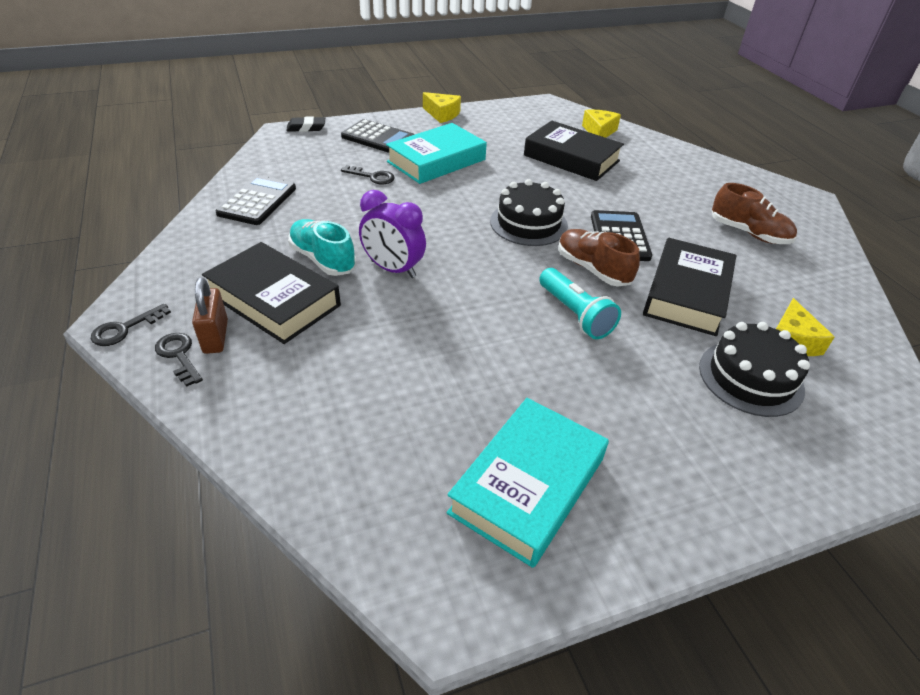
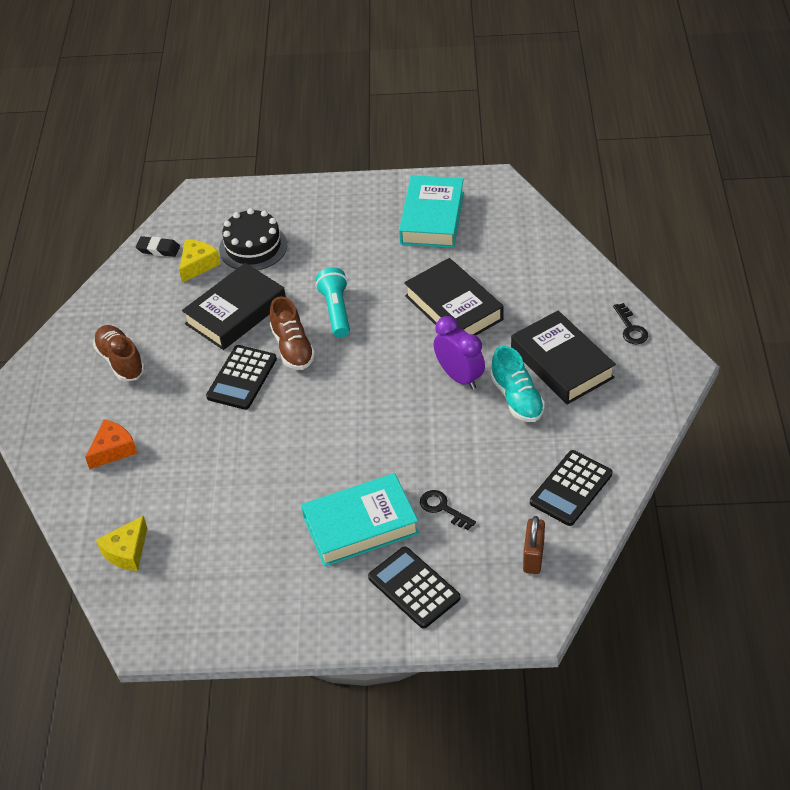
camera: 155 degrees left, 5 degrees up
(125, 329) = (673, 357): black key -> none
(215, 337) = (606, 339): brown padlock -> brown padlock (533, 556)
(306, 128) = (501, 630): black eraser -> black eraser (158, 249)
(442, 114) = (308, 633): yellow cheese -> none
(528, 223) = (314, 409): black cake -> none
(528, 485) = (432, 218): turquoise book -> turquoise book turned 45 degrees counterclockwise
(571, 158) = (202, 502): black book -> black book (454, 308)
(674, 176) = (113, 450): none -> orange cheese

